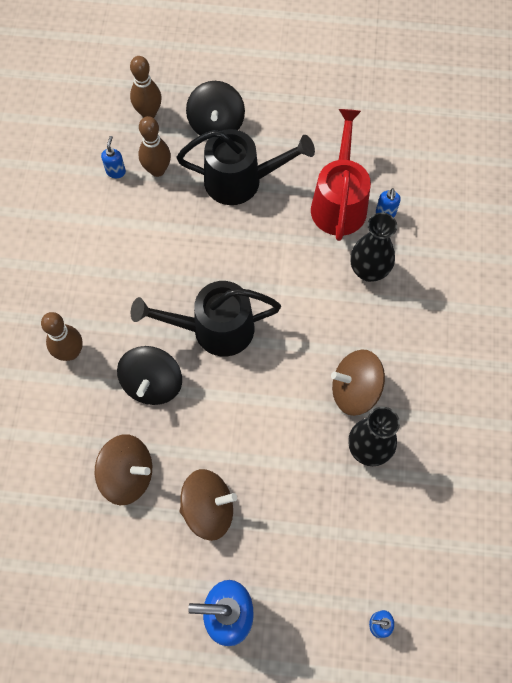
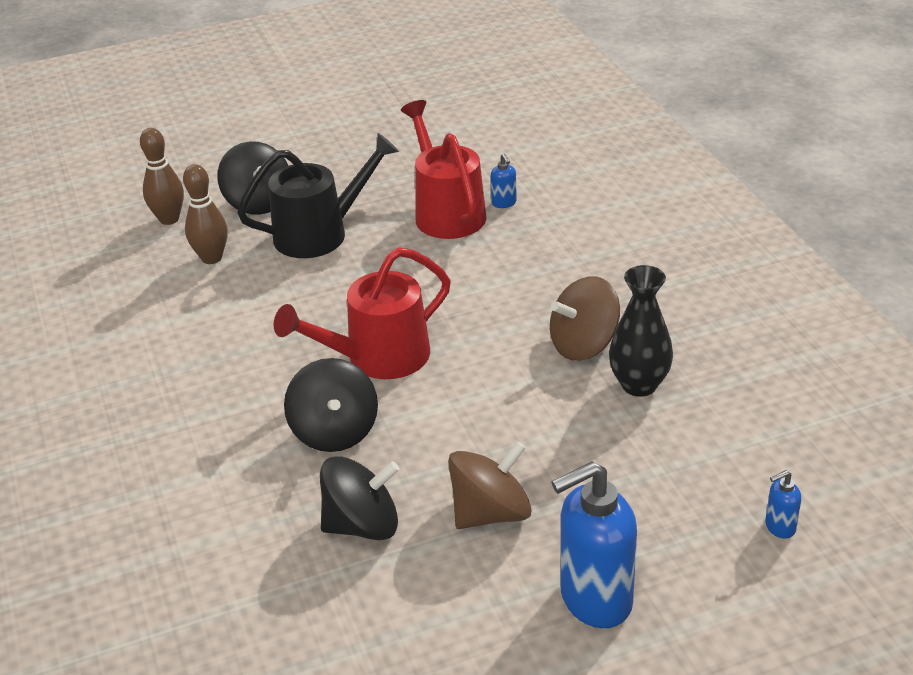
camera: 25 degrees left, 30 degrees down
(70, 352) = (205, 445): brown bowling pin -> none
(116, 171) = (160, 276): blue soap dispenser -> none
(128, 475) = (362, 525): brown spinning top -> black spinning top
(213, 329) = (377, 358): black watering can -> red watering can
(368, 271) = (521, 250): black vase -> none

